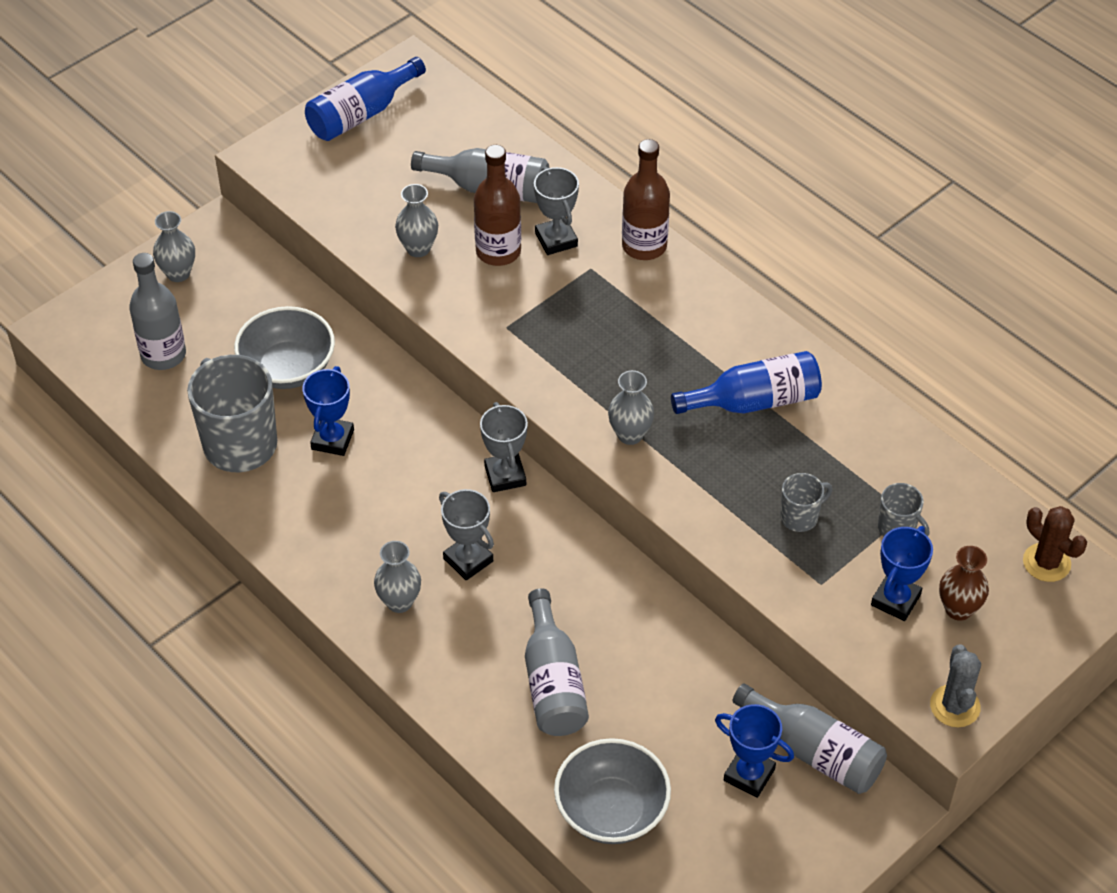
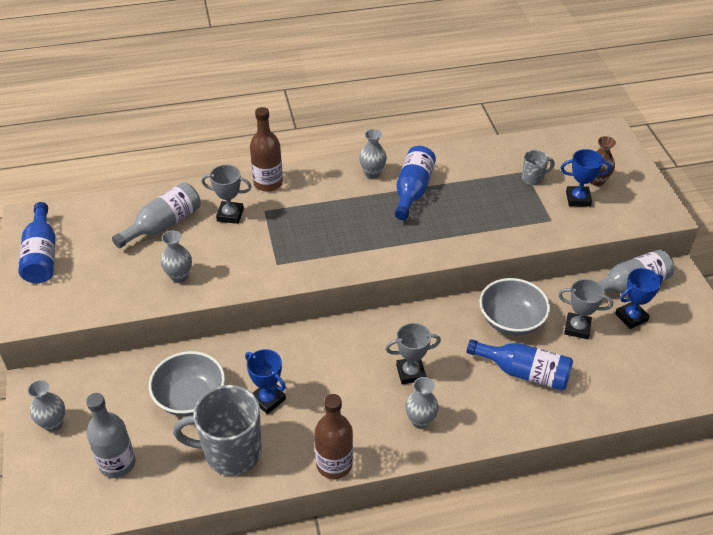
camera: 60 degrees left, 5 degrees down
(498, 251) = (216, 242): brown bottle -> brown bottle (334, 464)
(505, 476) = (360, 328): grey trophy -> grey trophy (577, 328)
(553, 682) = (524, 372): grey bottle -> blue bottle
(611, 810) = (627, 386): grey bowl -> grey bowl (511, 321)
(630, 435) = (399, 247): grey vase -> grey vase (372, 173)
(800, 517) = (502, 208): grey mug -> none
(895, 600) = (578, 199): blue trophy -> blue trophy turned 60 degrees counterclockwise
(955, 706) = (655, 208): grey cactus -> none
(1046, 562) = (585, 141): brown cactus -> none

